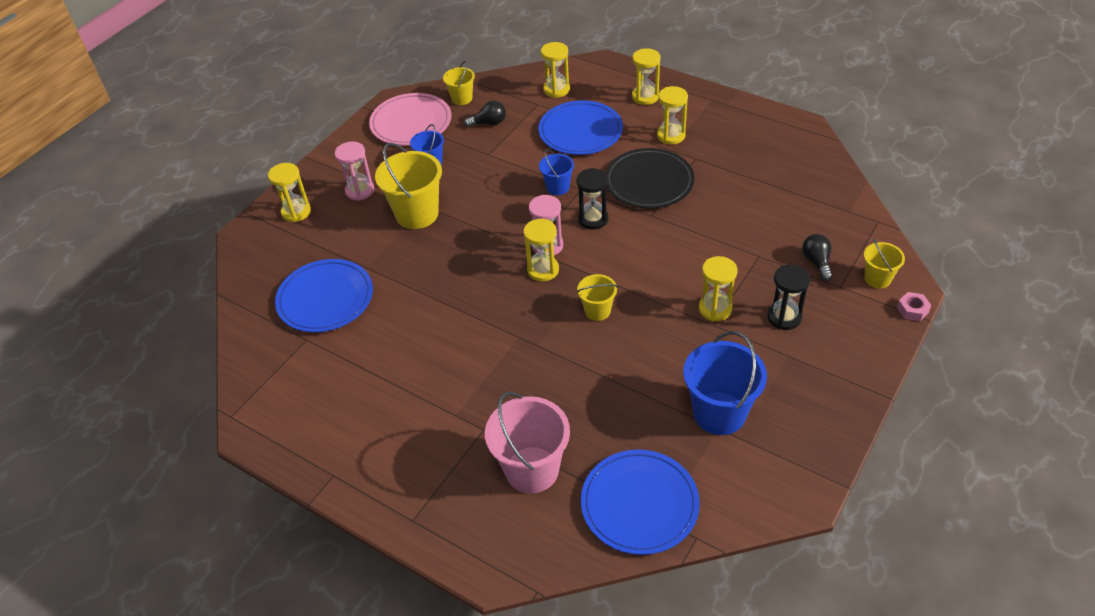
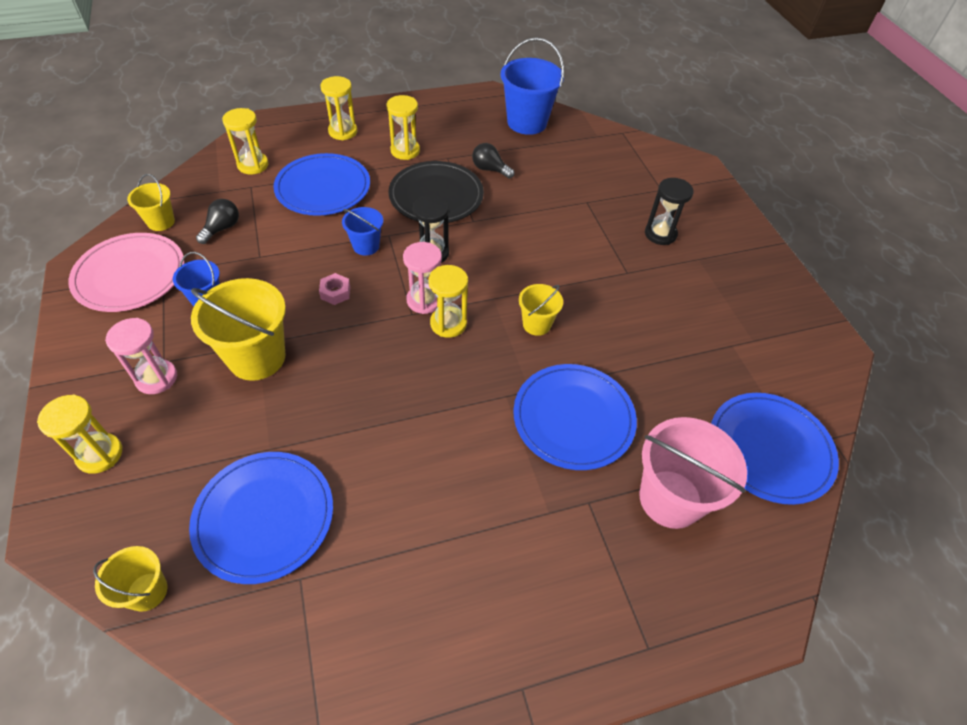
camera: 55 degrees left, 5 degrees up
(540, 381) = (573, 418): none -> blue plate
(715, 309) = (612, 260): yellow hourglass -> none
(719, 413) = (719, 334): blue bucket -> blue bucket (527, 122)
(817, 262) = (626, 182): black light bulb -> black light bulb (490, 169)
(877, 279) = (673, 170): yellow bucket -> yellow bucket (147, 591)
(912, 310) = (717, 177): pink nut -> pink nut (335, 292)

